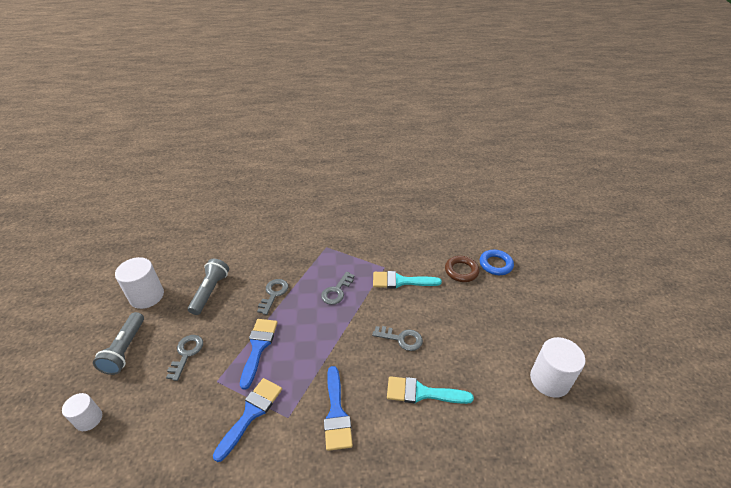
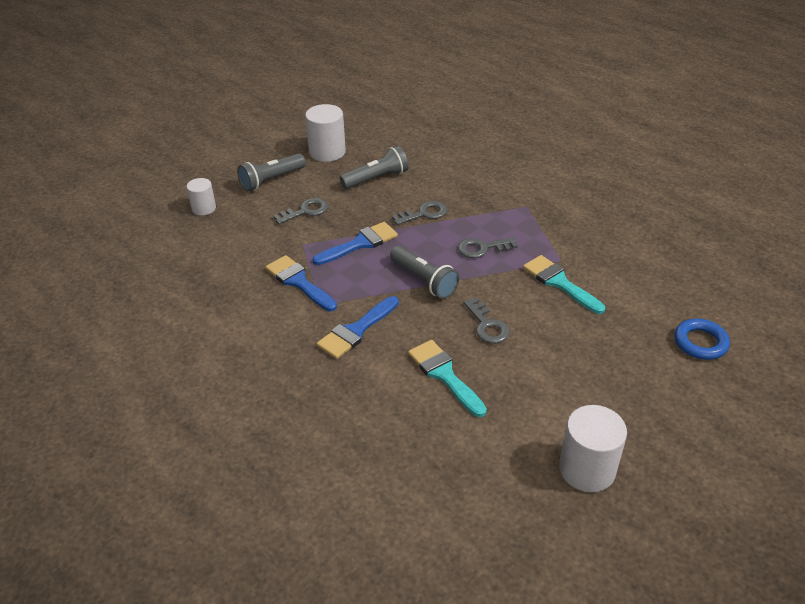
camera: 50 degrees right, 0 degrees up
(251, 413) = (298, 282): blue brush -> blue brush turned 120 degrees counterclockwise
(331, 340) = (424, 281): none -> grey flashlight
(461, 271) = (644, 319): brown ring -> none

